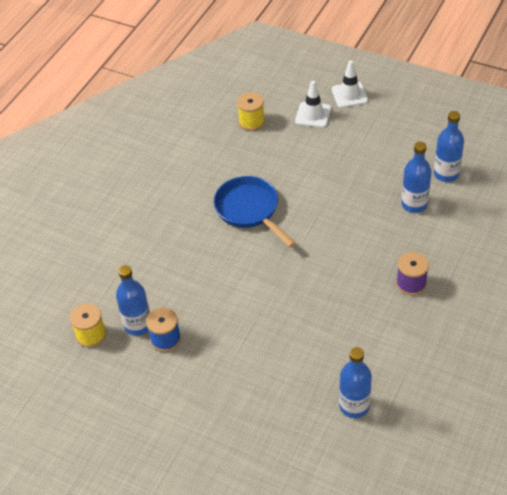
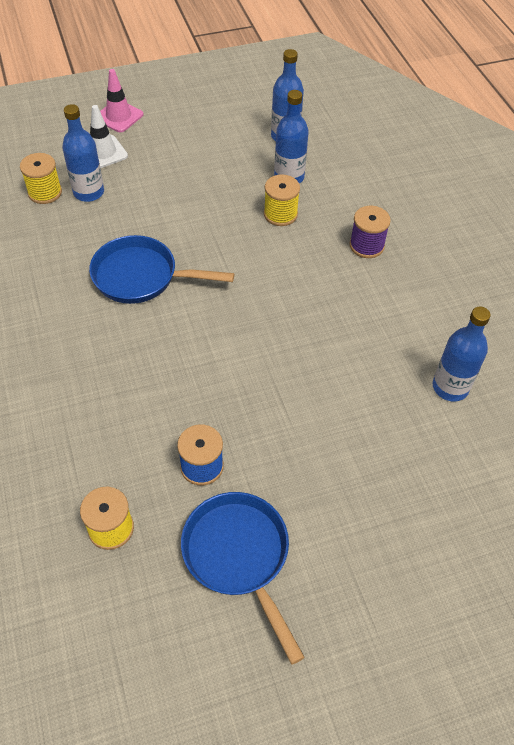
camera: 50 degrees left, 5 degrees up
(133, 397) = (239, 556): none -> blue pan
(138, 325) = (154, 475): blue bottle -> blue bottle (88, 192)
(349, 95) = (118, 116): white traffic cone -> pink traffic cone
(378, 226) = (280, 214): none -> yellow spool

